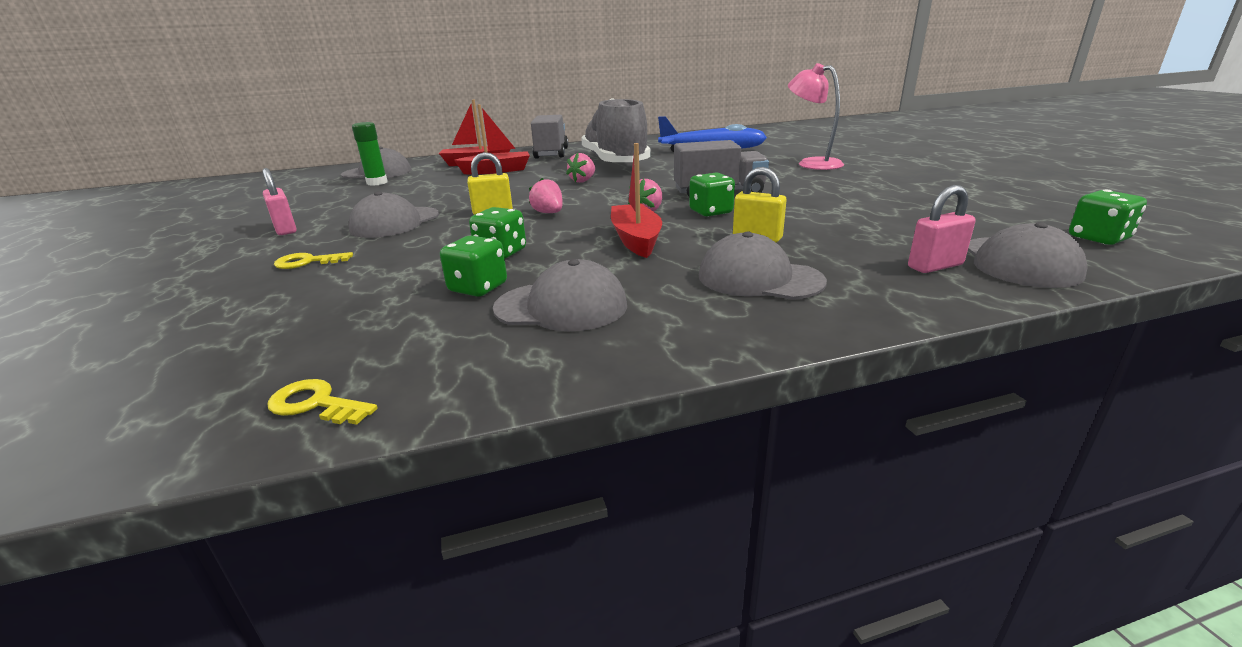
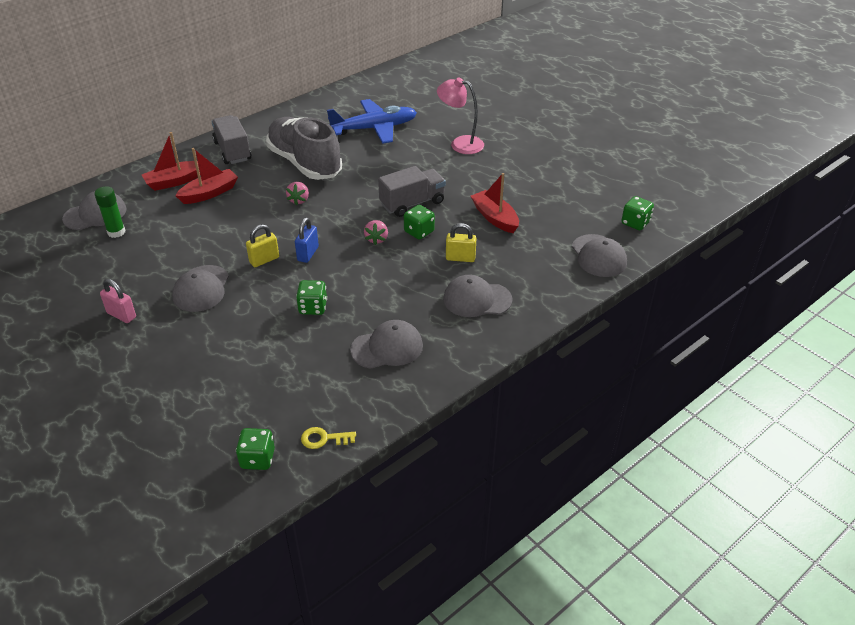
camera: 25 degrees left, 15 degrees up
(307, 262) = (189, 346): yellow key -> none
(478, 288) = (328, 344): green dice -> green dice (257, 459)
(549, 213) = (308, 254): pink strawberry -> blue padlock
(636, 240) = (389, 275): red boat -> red boat (495, 218)
(935, 266) = (560, 268): pink padlock -> none

